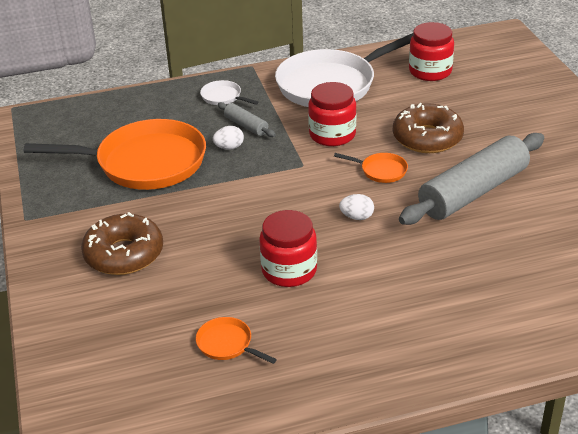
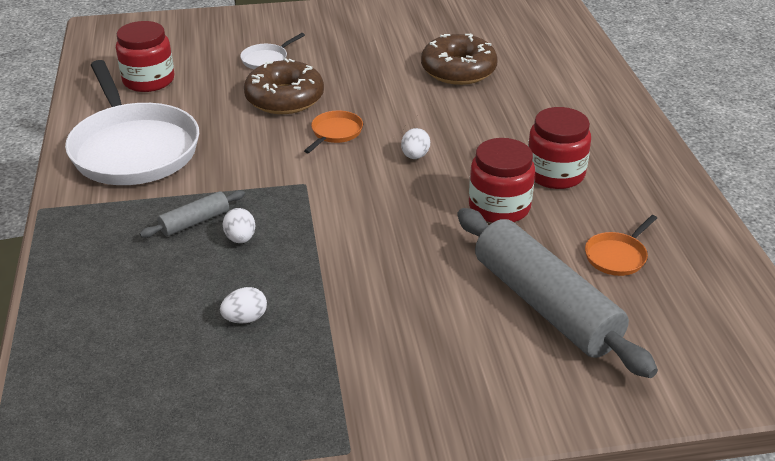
camera: 85 degrees left, 0 degrees up
(124, 254) = (452, 338): brown donut -> brown donut (458, 70)
(145, 163) = (245, 318): orange pan -> white egg
(223, 97) = (108, 238): white pan -> white pan (267, 59)
(332, 134) = (249, 157): red jar -> red jar (555, 174)
(473, 192) = (390, 86): grey rolling pin -> grey rolling pin (545, 305)

